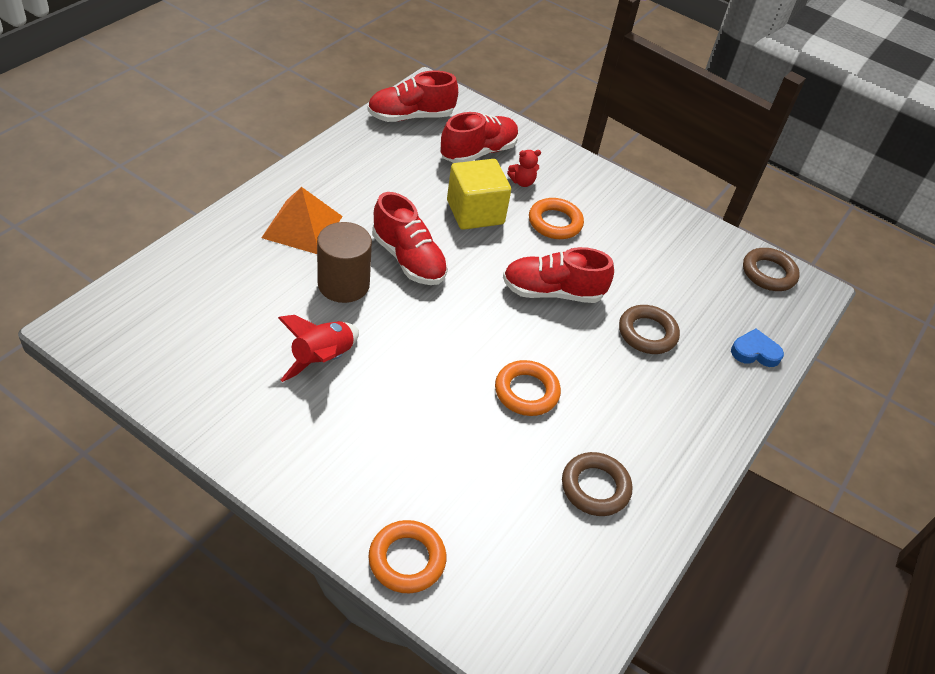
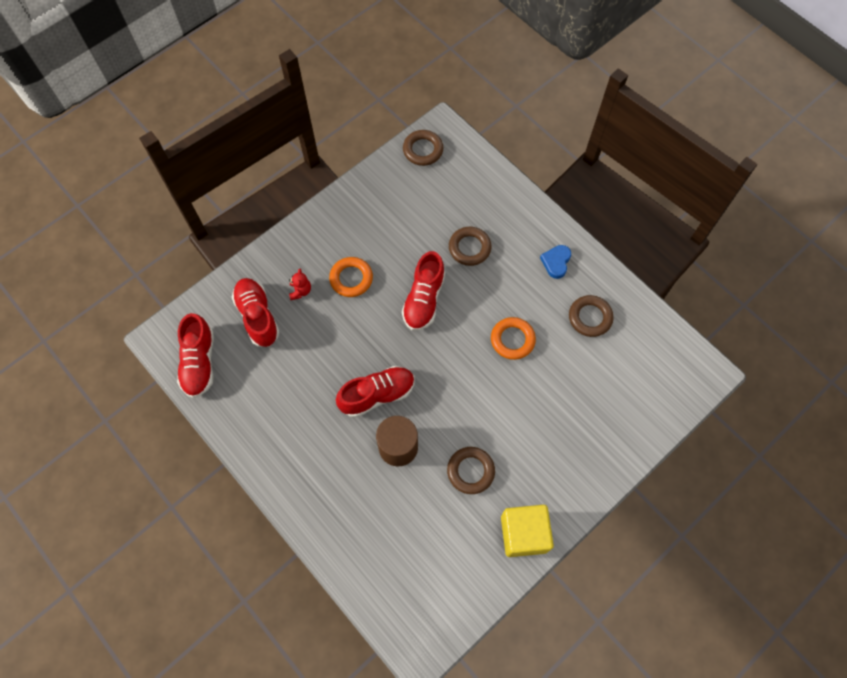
camera: 70 degrees left, 20 degrees up
(302, 227) = (329, 471): orange pyramid -> none
(322, 359) = (470, 471): red rocket -> brown ring
(407, 560) = (632, 439): orange ring -> none
(475, 212) = (331, 335): yellow cube -> yellow cube (523, 534)
(755, 352) = (493, 186): blue heart -> blue heart (556, 262)

